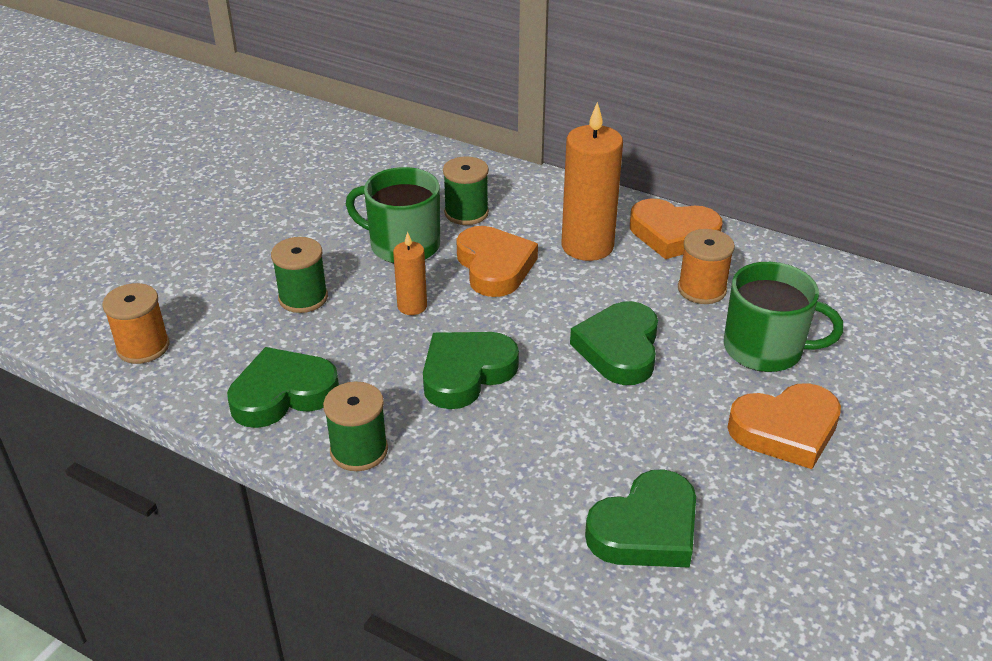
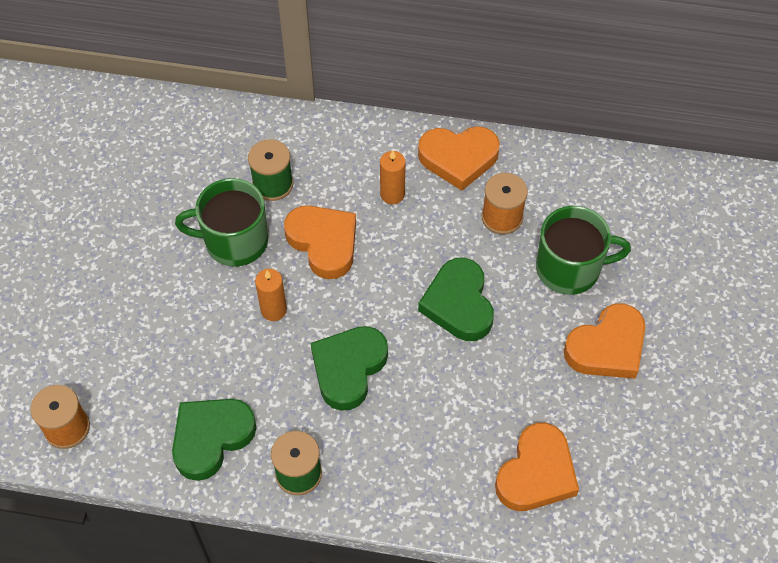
camera: 20 degrees left, 20 degrees up
(303, 298) = (176, 329): green spool -> none
(587, 246) = (392, 194): orange candle -> orange candle, size x0.53
(646, 529) = (536, 473): green heart -> orange heart

